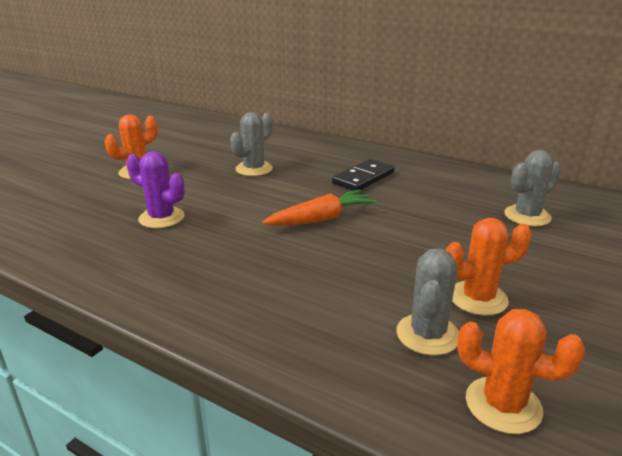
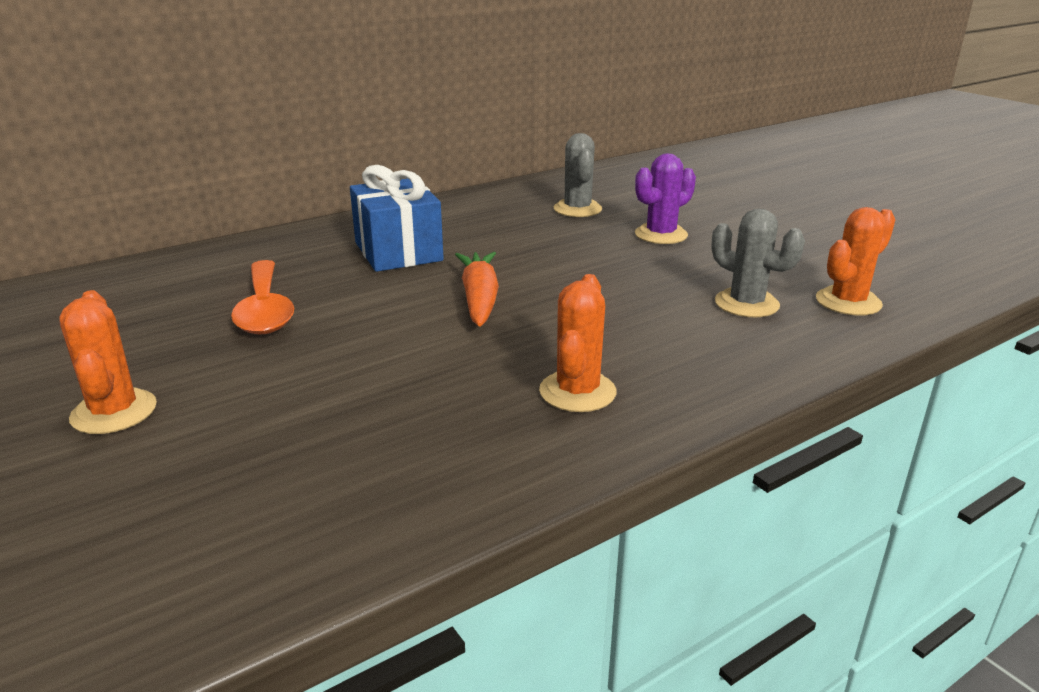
camera: 65 degrees left, 0 degrees up
(161, 218) = (345, 410): purple cactus -> purple cactus (661, 235)
(254, 169) = (265, 310): grey cactus -> orange spoon
(363, 178) = (398, 251): black domino -> blue gift
(478, 298) = (702, 269): orange cactus -> orange cactus (577, 392)

